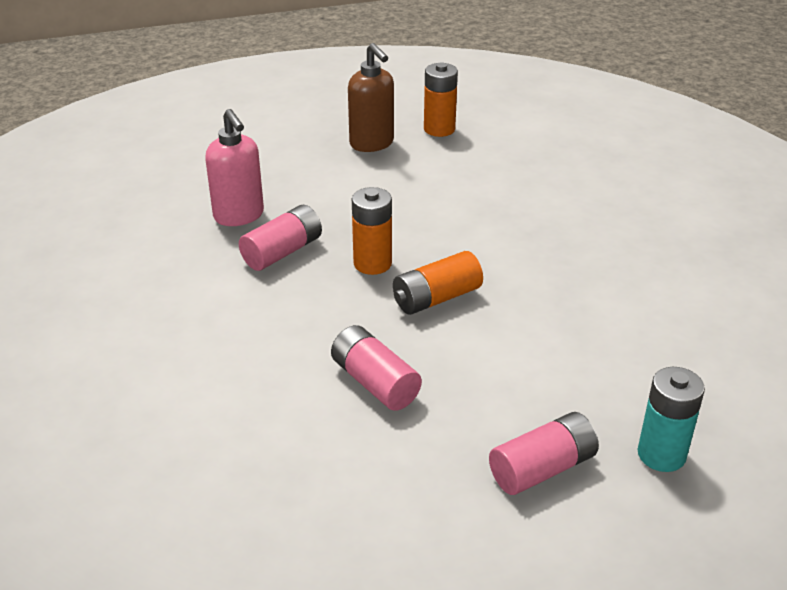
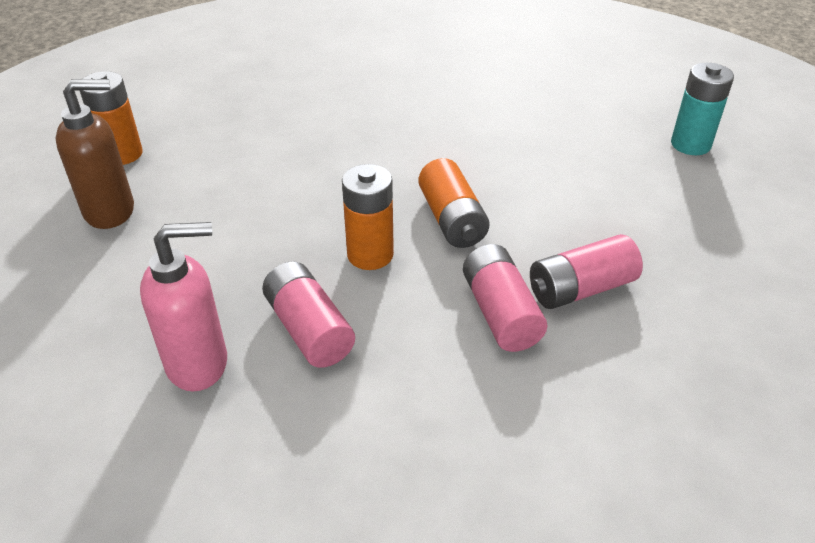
camera: 75 degrees left, 5 degrees up
(542, 468) = (707, 207): pink battery -> pink battery (500, 313)

